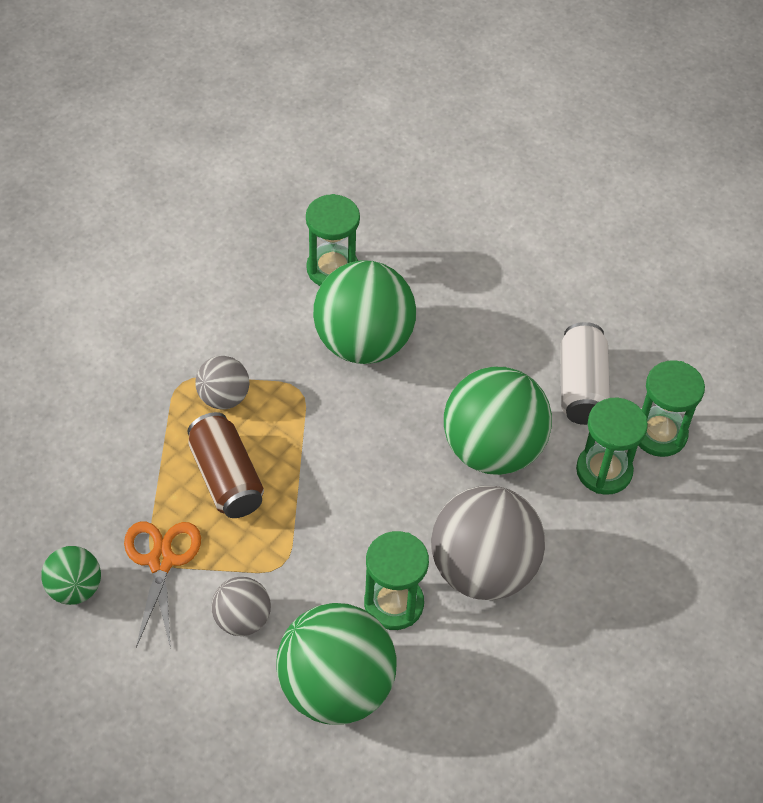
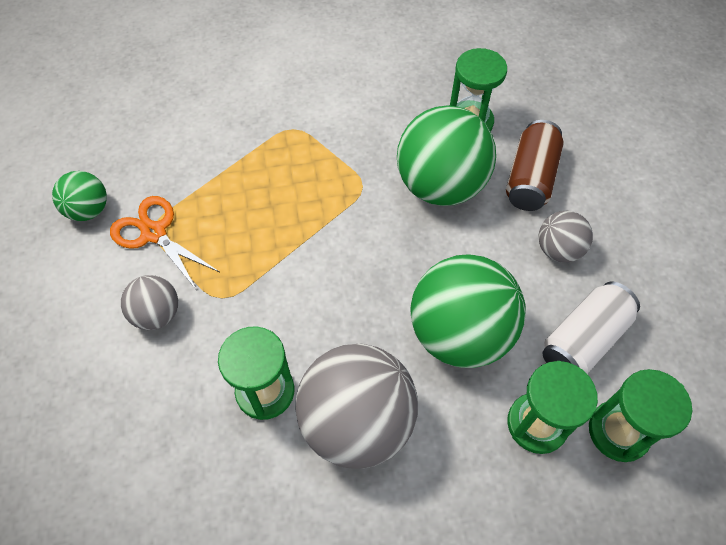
camera: 45 degrees right, 5 degrees up
(161, 561) = (154, 233): orange scissors -> orange scissors turned 90 degrees counterclockwise
(223, 397) = (307, 156): grey ball -> grey ball (558, 250)
(226, 478) = (252, 210): brown can -> brown can (530, 178)
(336, 688) = (160, 419): green ball -> none

